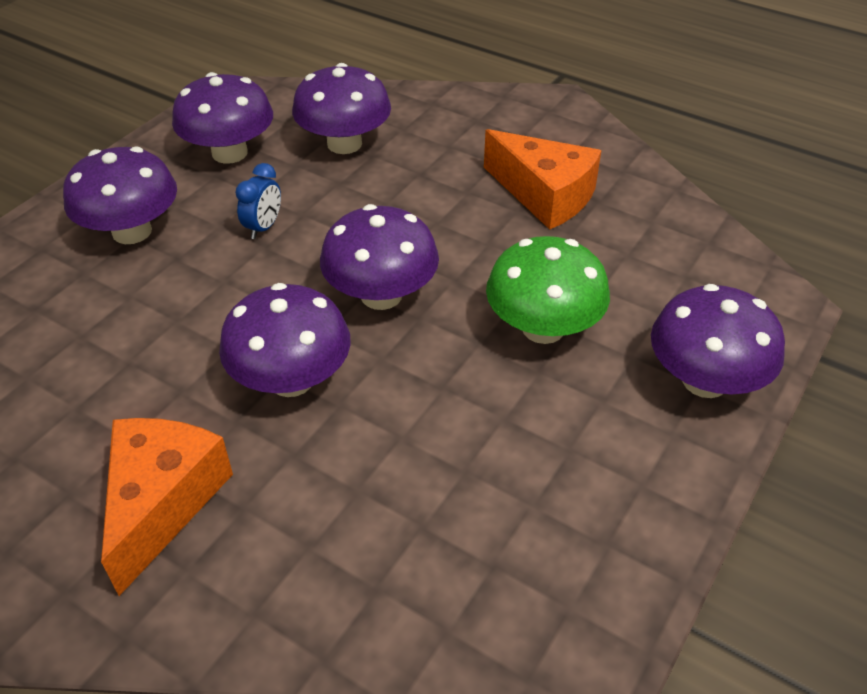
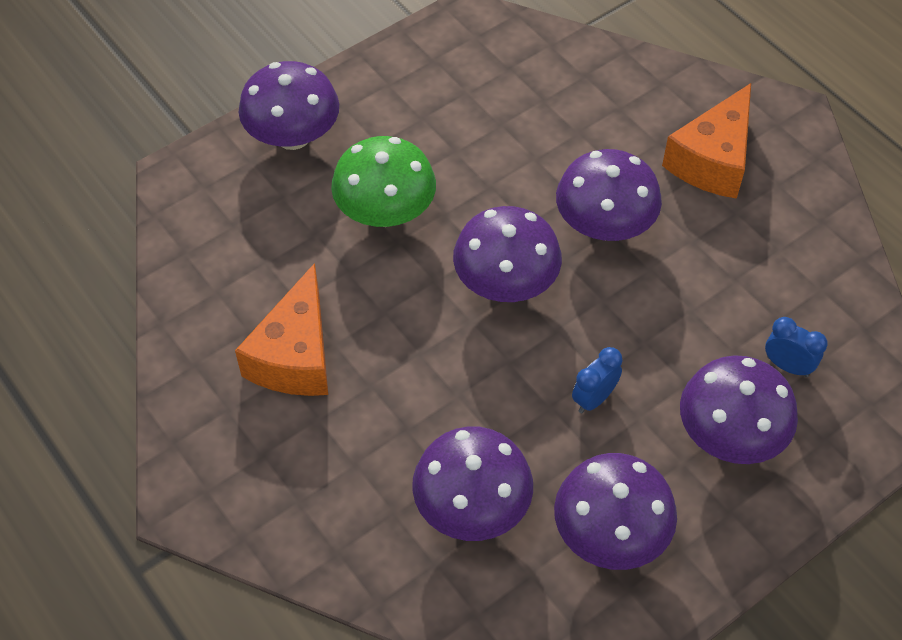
camera: 160 degrees left, 10 degrees up
(72, 295) = (787, 366): none -> blue clock
(544, 195) = (295, 355): orange cheese -> orange cheese turned 135 degrees counterclockwise

